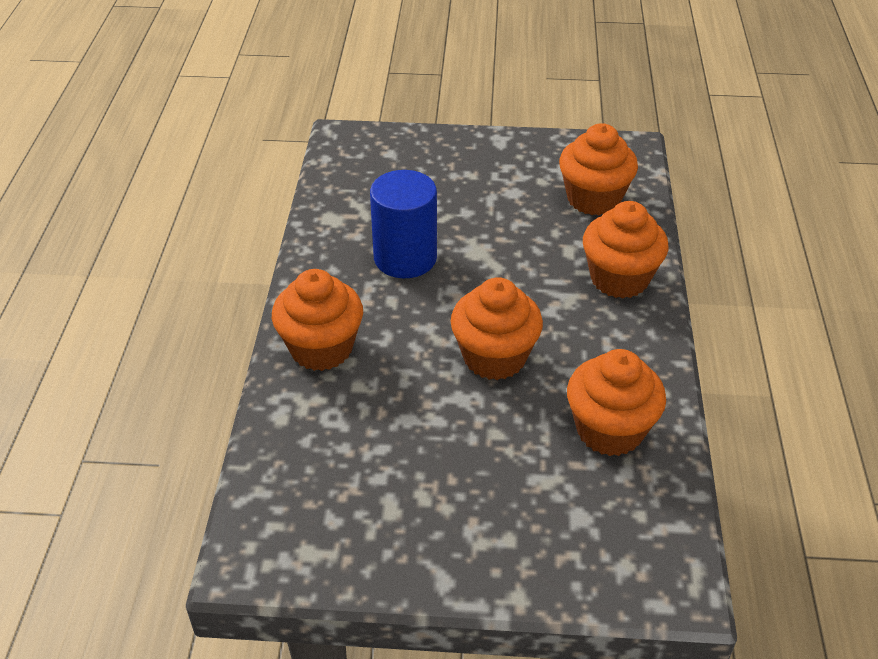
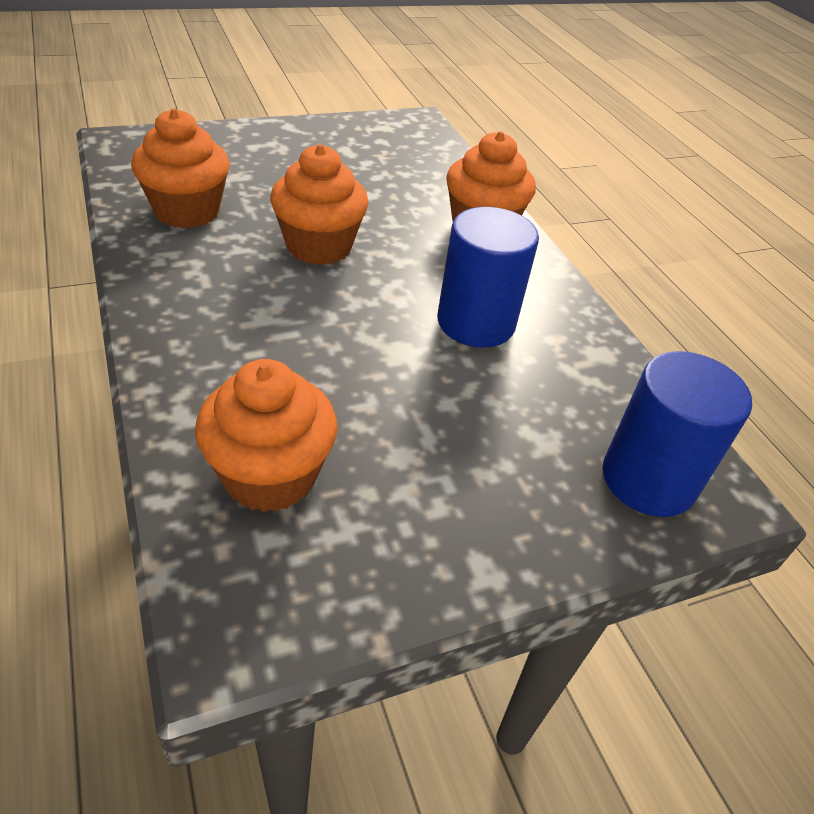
camera: 150 degrees right, 0 degrees up
(379, 151) = (648, 479): none -> blue cylinder
(619, 279) = (202, 352): orange cupcake -> none

